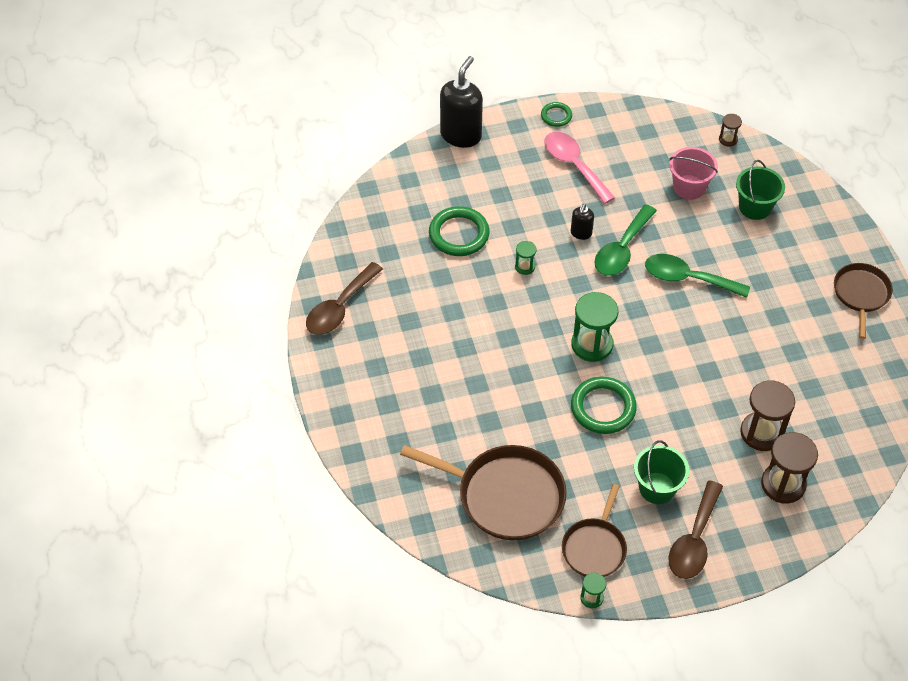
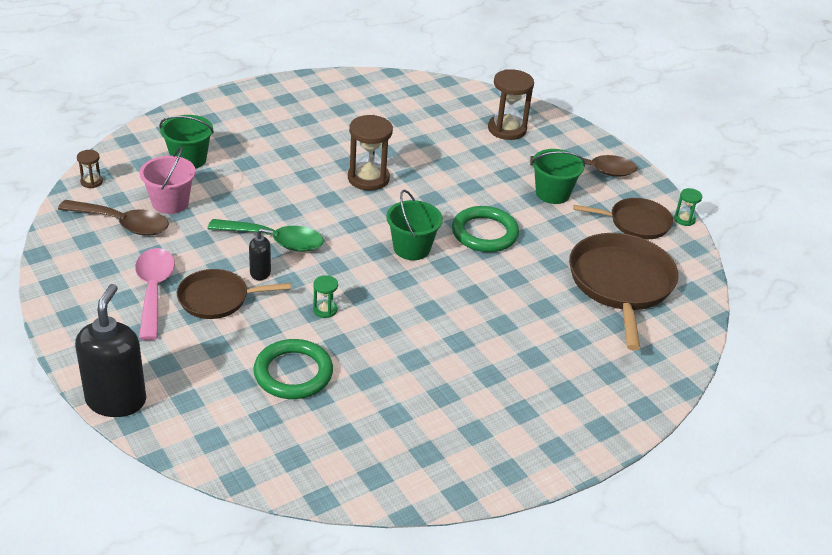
camera: 110 degrees left, 15 degrees down
(340, 307) = (452, 465): brown spoon -> brown spoon (122, 224)
(461, 135) = (116, 400): black soap dispenser -> black soap dispenser turned 90 degrees clockwise
(556, 116) = (68, 315): green ring -> none
(574, 165) = (154, 290): pink spoon -> pink spoon turned 135 degrees clockwise
(592, 345) = (411, 248): green hourglass -> green bucket
(687, 278) = (299, 194): green spoon -> none
(761, 433) = (461, 142): brown hourglass -> brown hourglass (368, 178)
(861, 294) = (282, 98): brown pan -> brown pan (217, 299)

